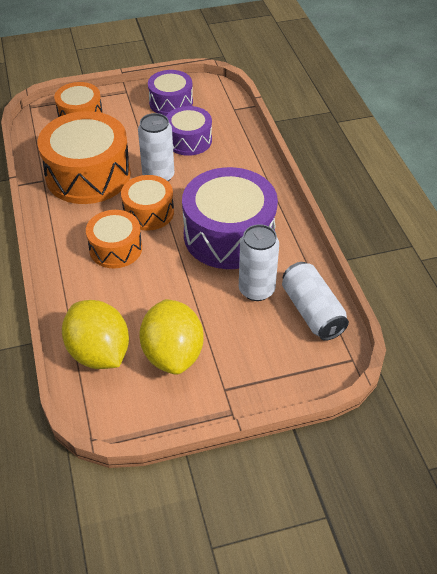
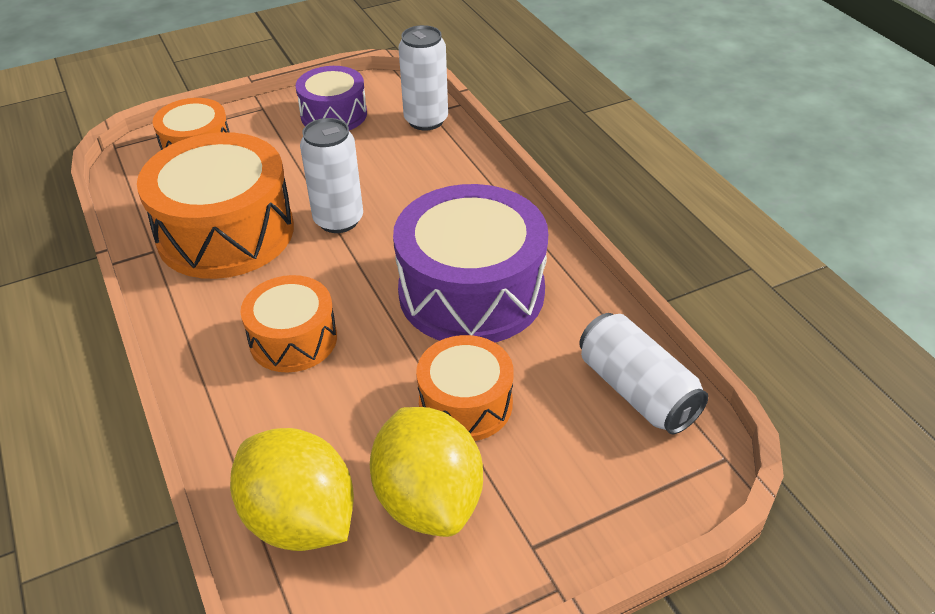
camera: 10 degrees left, 5 degrees down
(148, 212) = (335, 275): orange drum -> orange drum (465, 404)
(189, 140) = (373, 163): purple drum -> none
(256, 290) = (538, 370): white can -> white can (426, 120)

